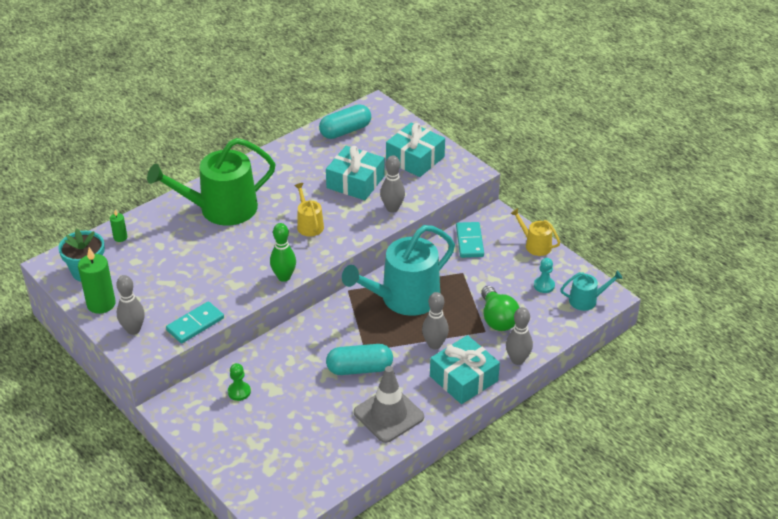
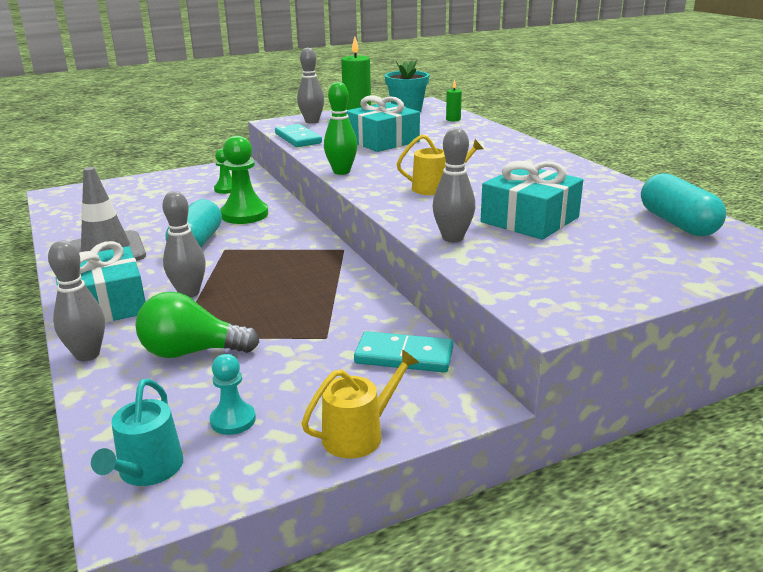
camera: 105 degrees right, 15 degrees down
(221, 209) = (487, 152): green watering can -> none
(297, 360) = (244, 214): none -> green pawn
(404, 298) = (299, 282): turquoise watering can -> none
(415, 159) = (594, 268): turquoise gift -> turquoise gift (382, 141)

